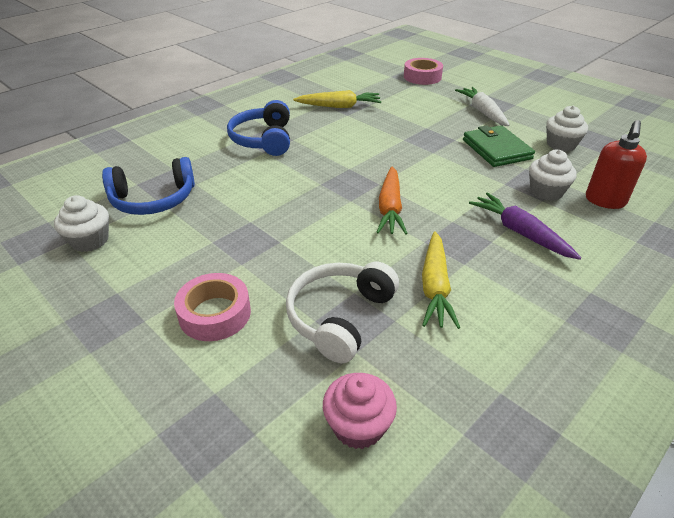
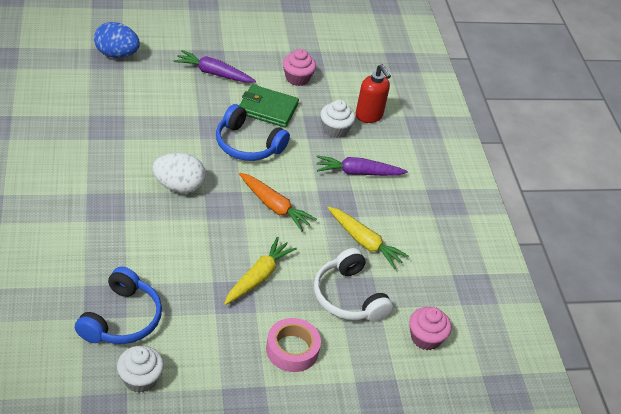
camera: 60 degrees left, 5 degrees up
(263, 139) = (103, 209): blue headphones -> blue headphones (247, 144)
(336, 155) = (179, 186): none -> white egg
(339, 106) = (104, 133): yellow carrot -> yellow carrot (258, 277)
(422, 77) = (116, 54): pink tape -> blue egg
(482, 112) = (213, 73): white carrot -> purple carrot
(561, 144) = (297, 78): white cupcake -> pink cupcake

